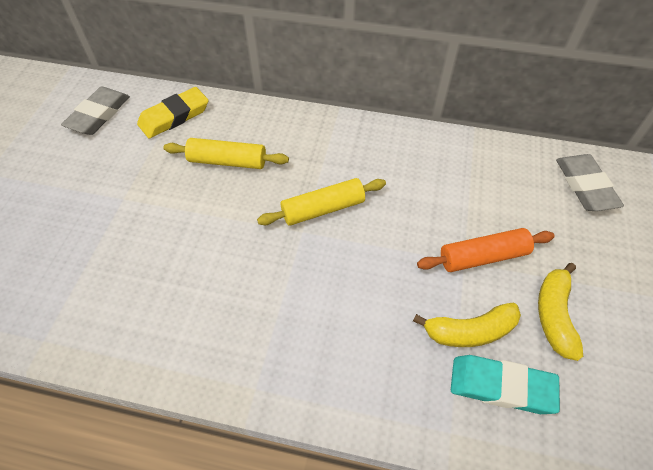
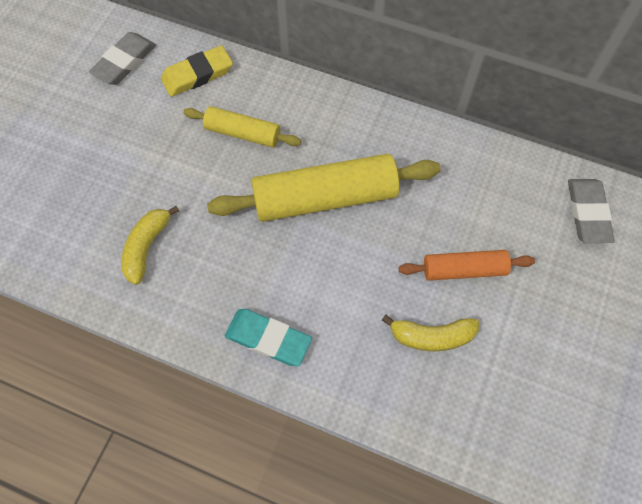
camera: 10 degrees right, 10 degrees up
(323, 209) = (325, 198): yellow rolling pin -> yellow rolling pin, size x1.79
(501, 386) = (445, 388): turquoise eraser -> turquoise eraser (268, 339)
(554, 315) = (513, 335): yellow banana -> yellow banana (147, 247)

